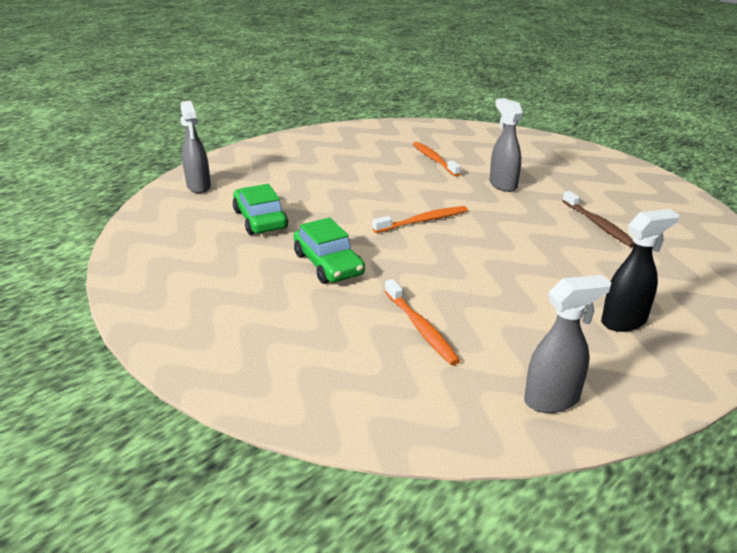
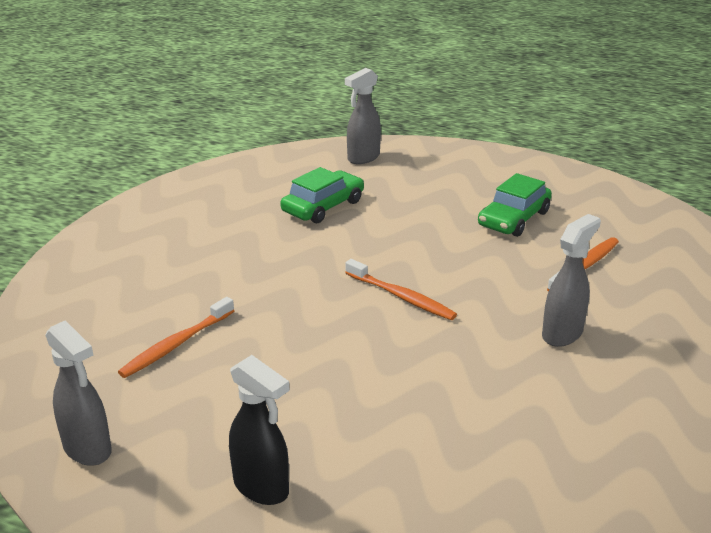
camera: 65 degrees right, 0 degrees up
(328, 264) = (262, 265): green car -> green car (513, 219)
(598, 224) = (516, 437): brown toothbrush -> none

